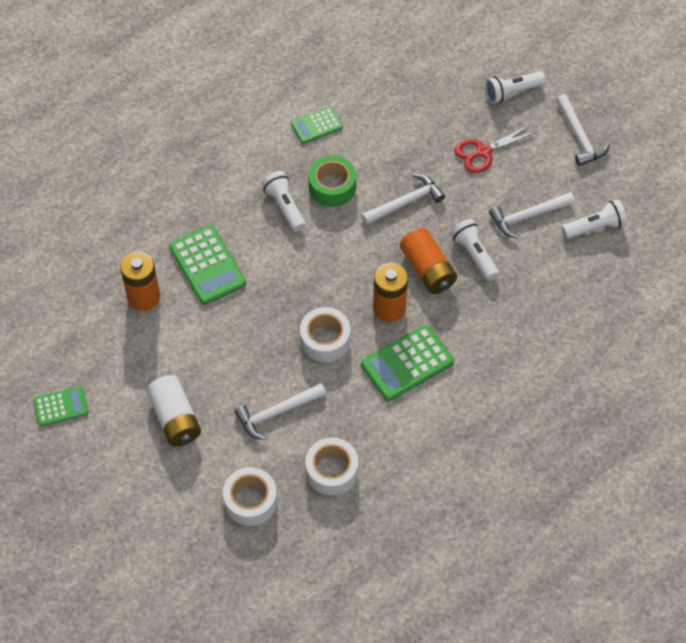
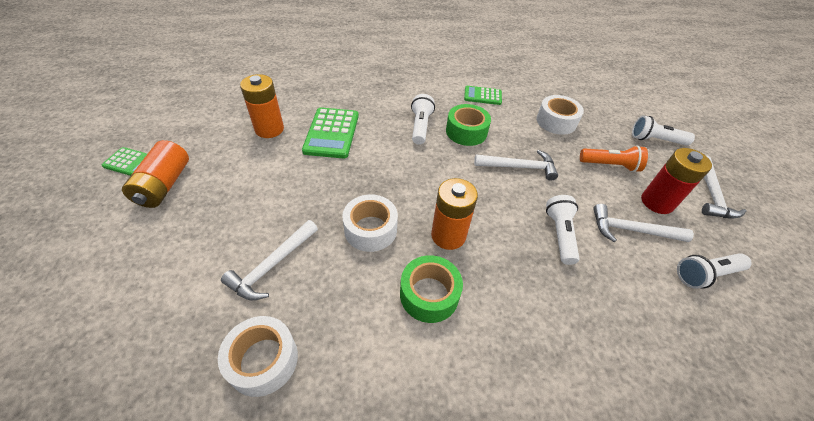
camera: 30 degrees right, 10 degrees down
(175, 418) = (192, 219): white battery -> none
(250, 501) = (160, 337): white tape -> white tape (556, 121)
(277, 413) = (272, 265): white hammer -> white hammer turned 60 degrees counterclockwise
(407, 363) = (429, 294): green calculator -> green tape
(427, 269) = (506, 224): orange battery -> orange battery (164, 185)
(483, 152) = (610, 165): red scissors -> orange flashlight
(538, 173) = (657, 202): none -> red battery
(594, 227) = (705, 275): white flashlight -> white flashlight turned 150 degrees clockwise

